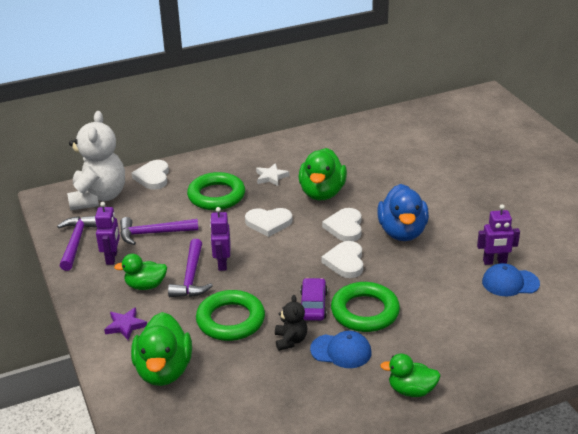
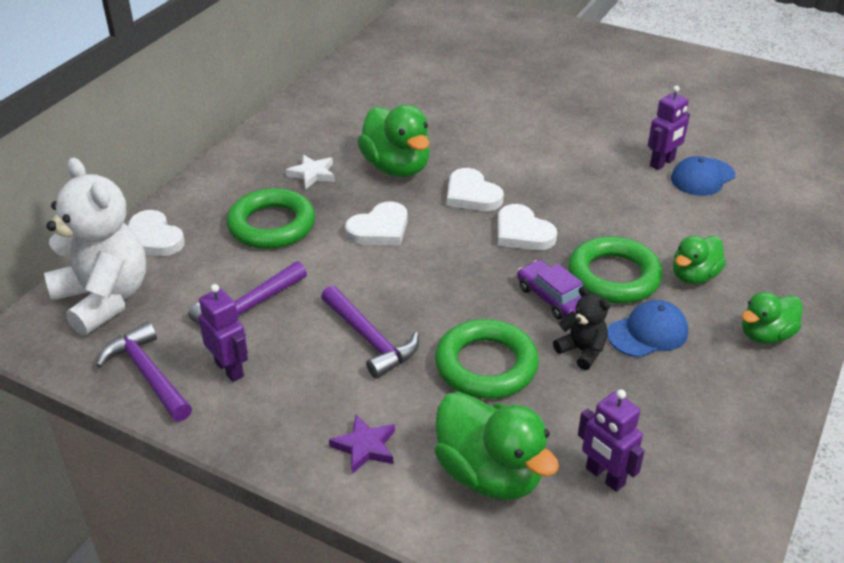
camera: 40 degrees left, 5 degrees up
(145, 286) = (324, 381): green duck -> green duck (694, 276)
(222, 264) = (387, 303): purple robot -> purple robot (604, 476)
(402, 232) = (537, 173): blue duck -> none

